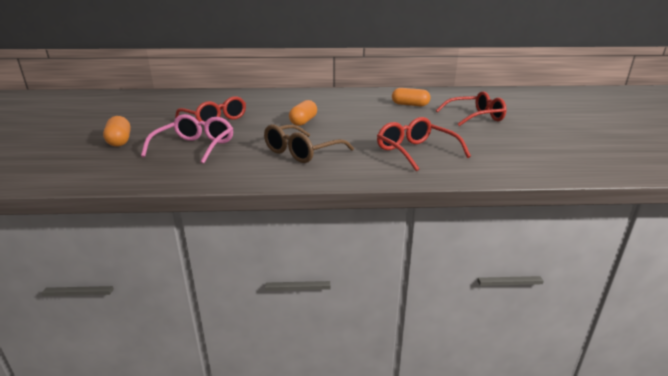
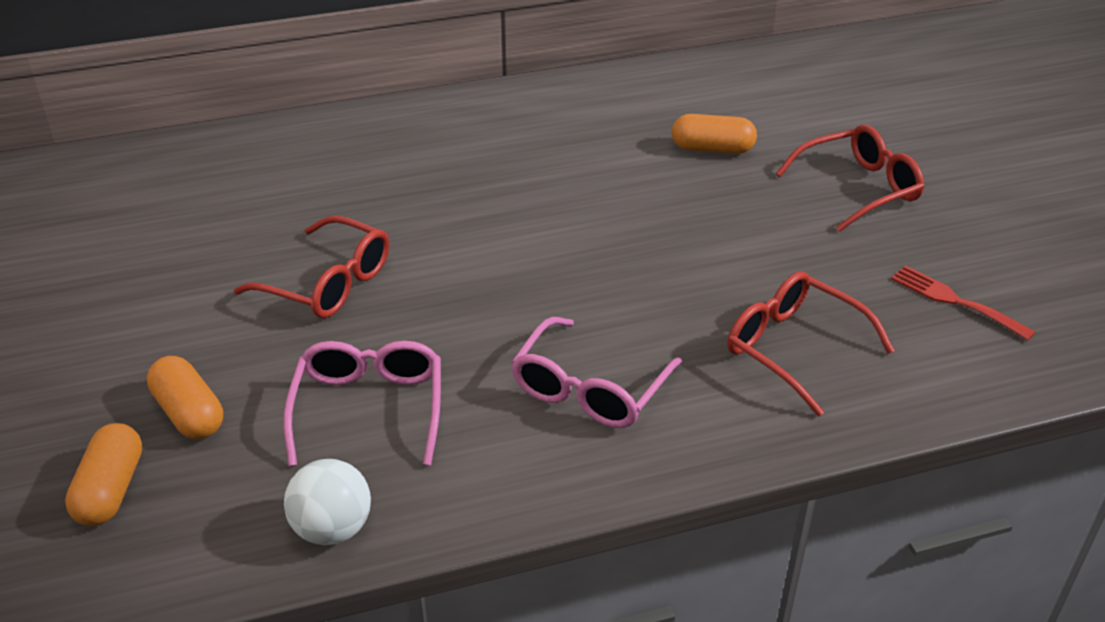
camera: 15 degrees left, 15 degrees up
(138, 175) = (332, 529): none -> white ball
(301, 152) = (589, 389): brown glasses -> pink glasses
(303, 122) = (526, 263): orange capsule -> orange capsule (111, 490)
(513, 147) = (955, 301): none -> red fork

